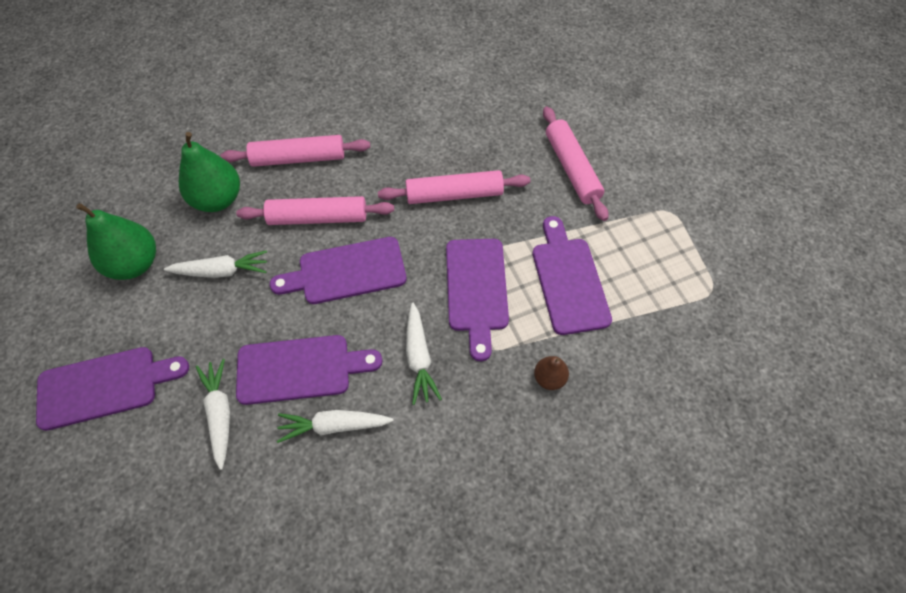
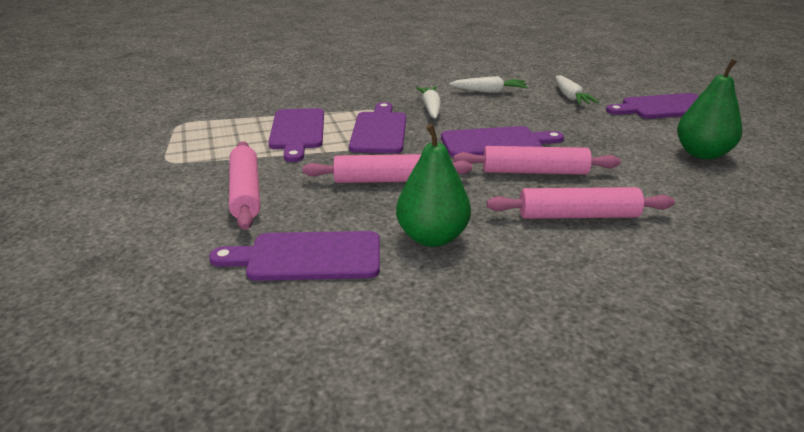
camera: 175 degrees left, 30 degrees down
(218, 199) = (654, 188): green pear -> green pear (432, 237)
(221, 271) = (614, 147): white carrot -> none
(300, 369) = (520, 108): purple cutting board -> purple cutting board (307, 257)
(549, 378) = (337, 99): brown pear -> none

